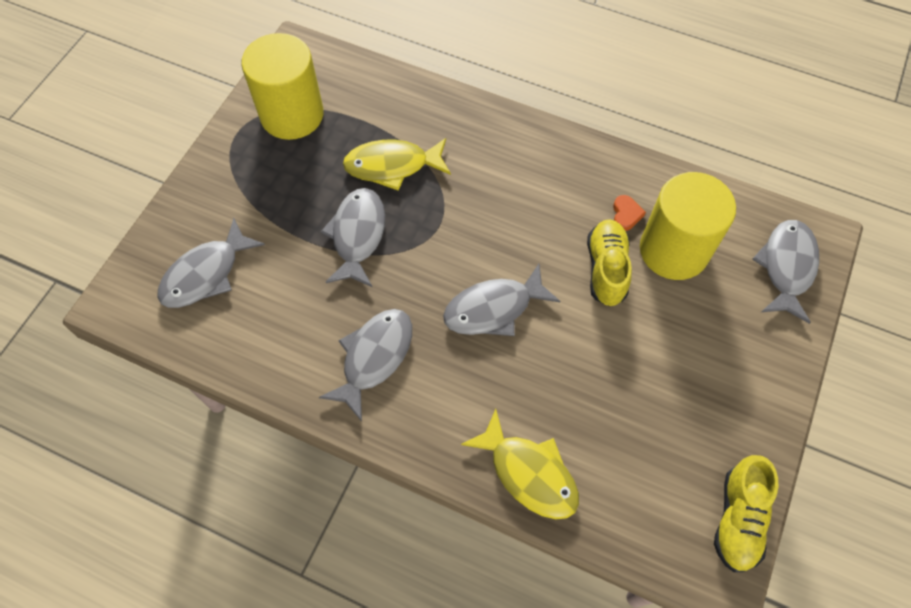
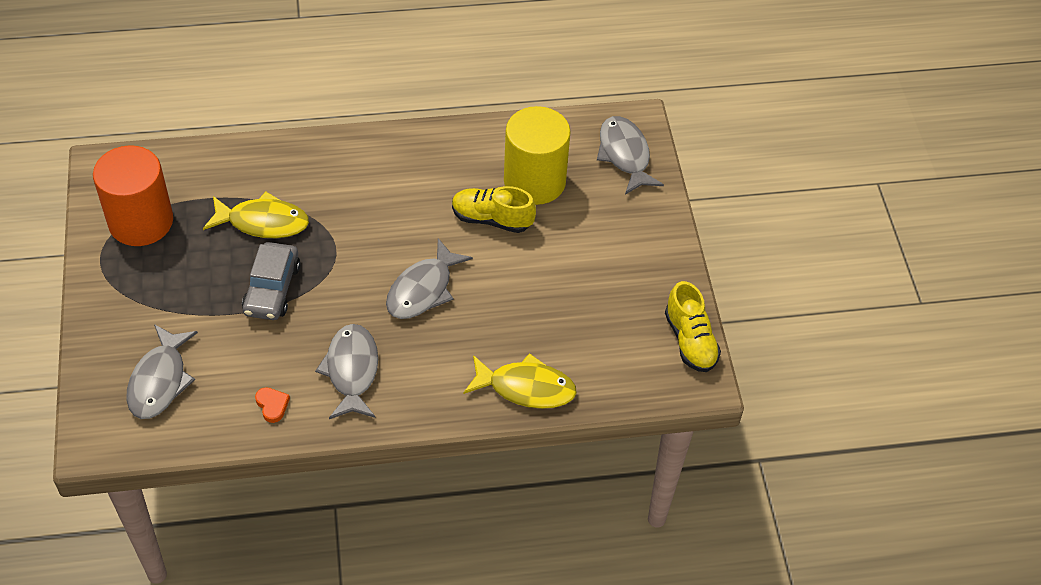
camera: 35 degrees left, 10 degrees down
(292, 115) = (141, 221): yellow cylinder -> orange cylinder
(358, 235) = (272, 289): grey fish -> grey car
(392, 166) = (263, 222): yellow fish -> yellow fish turned 135 degrees counterclockwise
(606, 269) = (492, 219): yellow shoe -> yellow shoe turned 45 degrees counterclockwise
(626, 214) = (481, 172): orange heart -> orange heart (272, 405)

